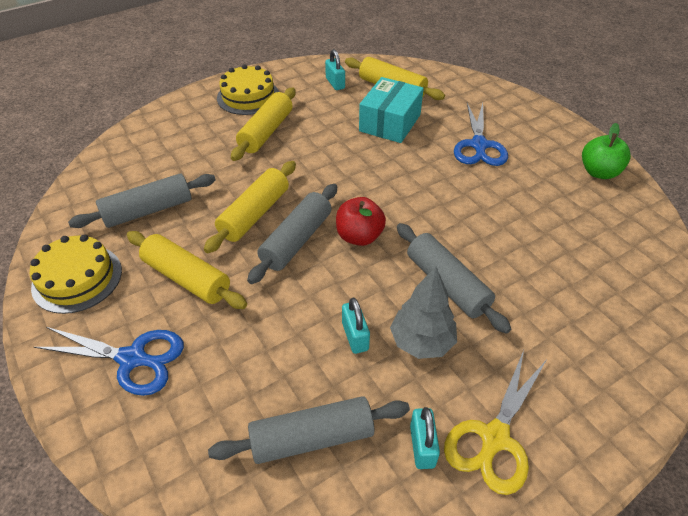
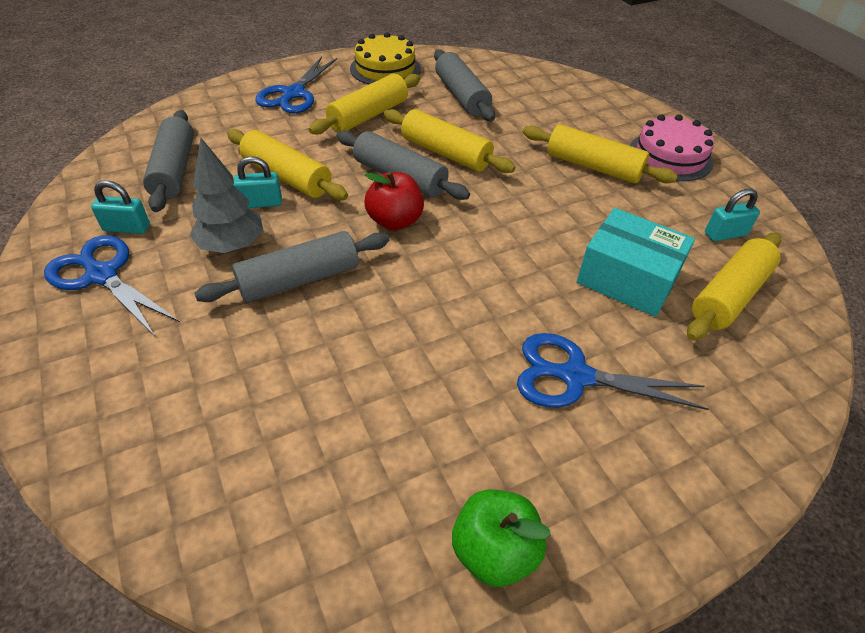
camera: 95 degrees right, 0 degrees up
(248, 96) = (670, 156): yellow cake -> pink cake
(308, 325) = (287, 177): none -> yellow rolling pin
(494, 438) = (102, 275): yellow scissors -> blue scissors

